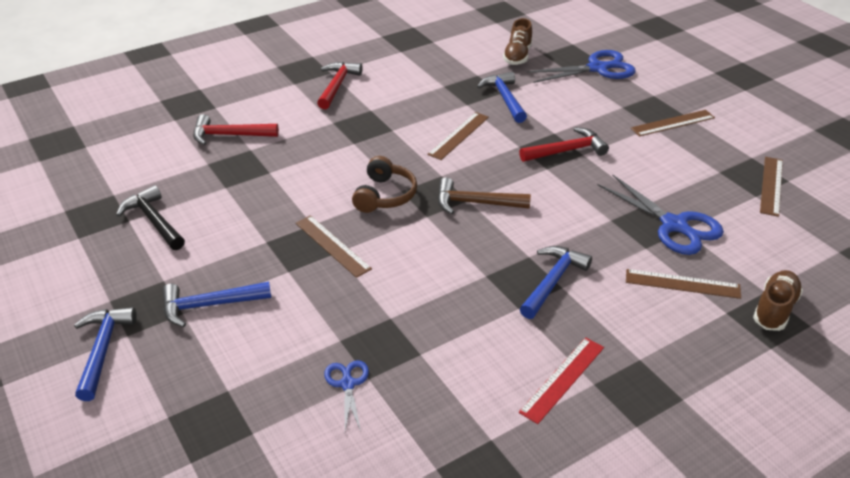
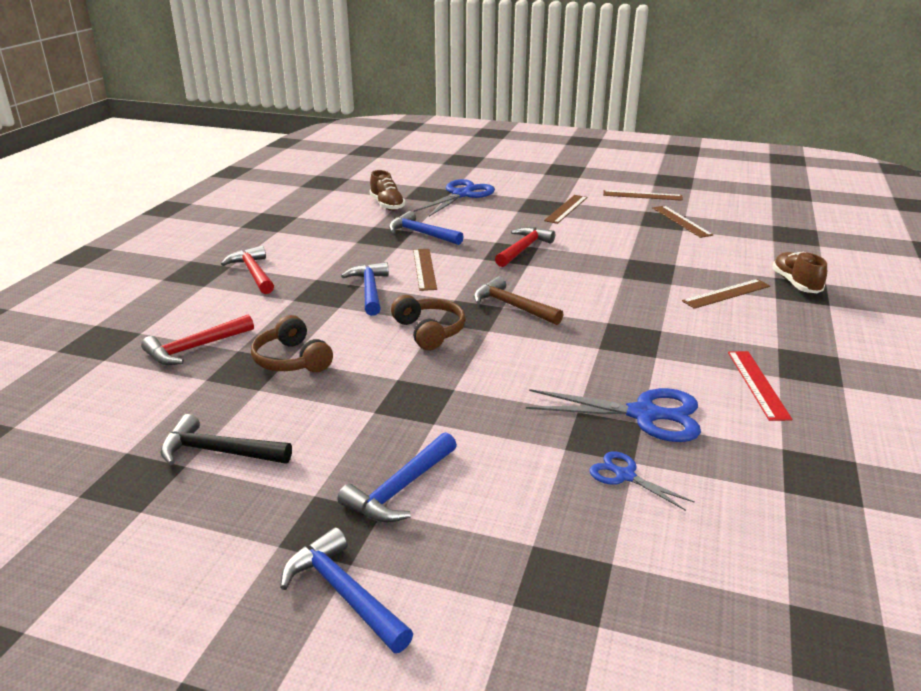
camera: 40 degrees left, 10 degrees down
(270, 174) = (291, 360): none -> brown headphones
(332, 245) = (442, 386): brown ruler -> brown ruler (642, 195)
(475, 203) = (512, 306): brown hammer -> brown hammer turned 75 degrees clockwise
(552, 281) = (649, 329): blue hammer -> blue hammer (369, 290)
(674, 225) = (666, 264): blue scissors -> blue scissors (645, 415)

